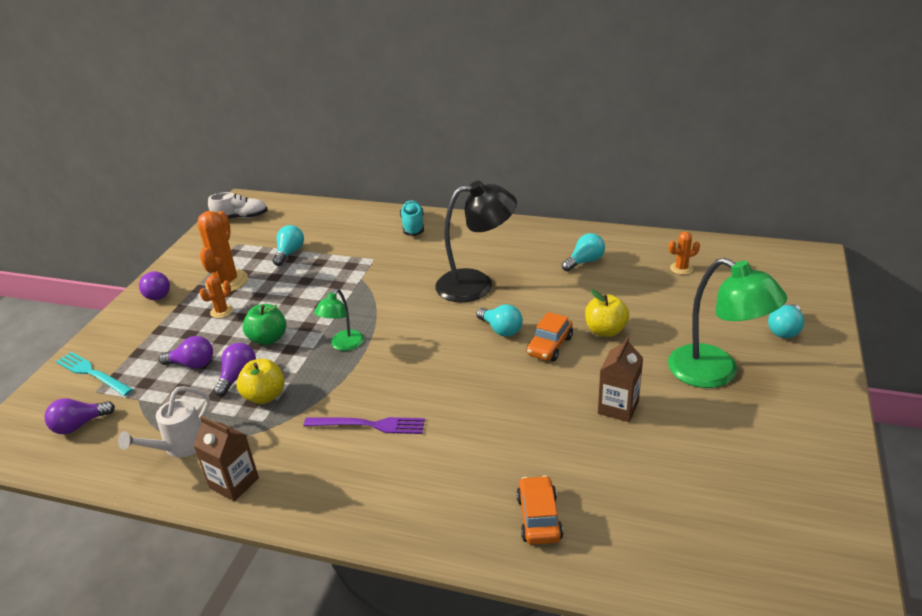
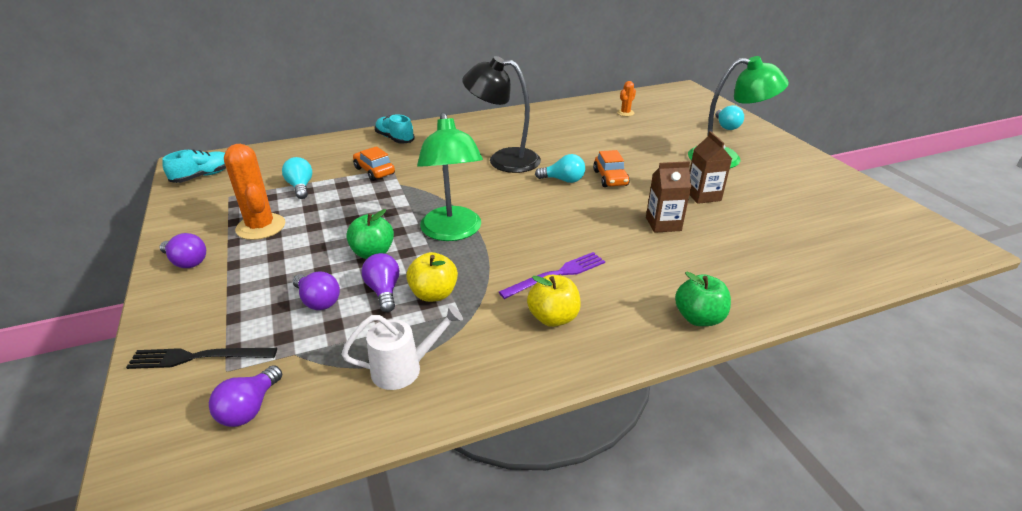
camera: 40 degrees left, 0 degrees up
(92, 373) = (198, 357): turquoise fork -> black fork
(180, 446) = (404, 369): white watering can -> white watering can turned 105 degrees counterclockwise
(192, 364) = (318, 301): purple light bulb -> purple light bulb turned 75 degrees clockwise
(221, 311) = (289, 250): orange cactus -> none
(234, 483) = (503, 368): brown carton -> brown carton (663, 224)
(241, 217) = (203, 176): white shoe -> turquoise shoe
(343, 345) = (452, 232): green lamp -> green lamp, size x1.86
(426, 528) = (698, 318): none -> green apple
(476, 284) = (503, 160): black lamp -> black lamp turned 120 degrees counterclockwise
(539, 518) = (754, 275): orange car -> orange car (374, 171)
(585, 262) = (560, 125): turquoise light bulb -> none
(605, 330) = (631, 158): yellow apple -> yellow apple (553, 318)

